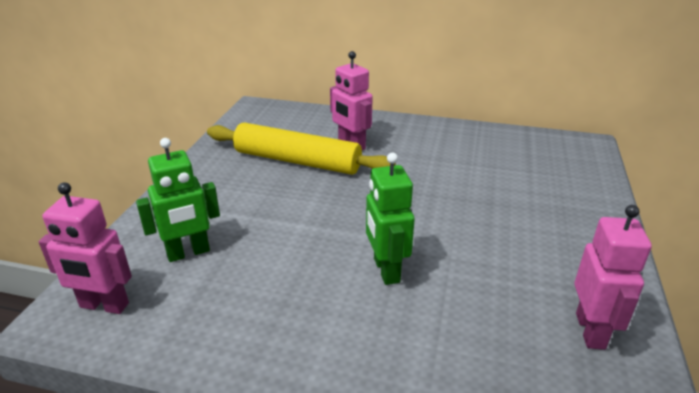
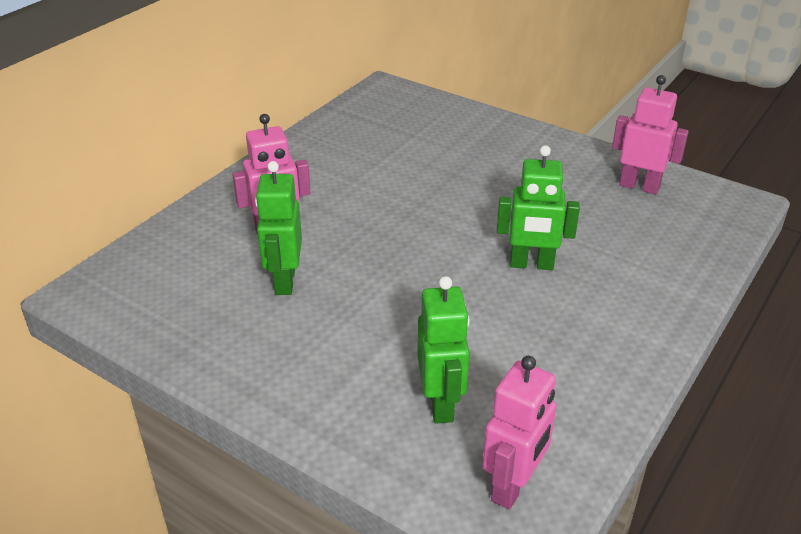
camera: 70 degrees left, 5 degrees up
(297, 161) = (284, 281): yellow rolling pin -> green robot

